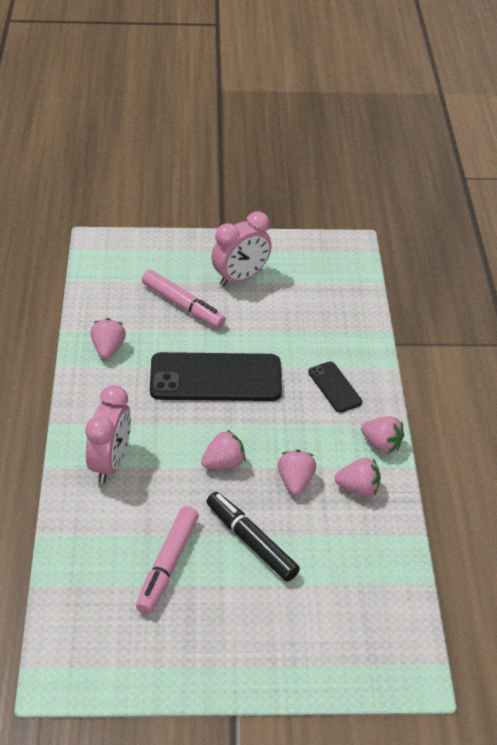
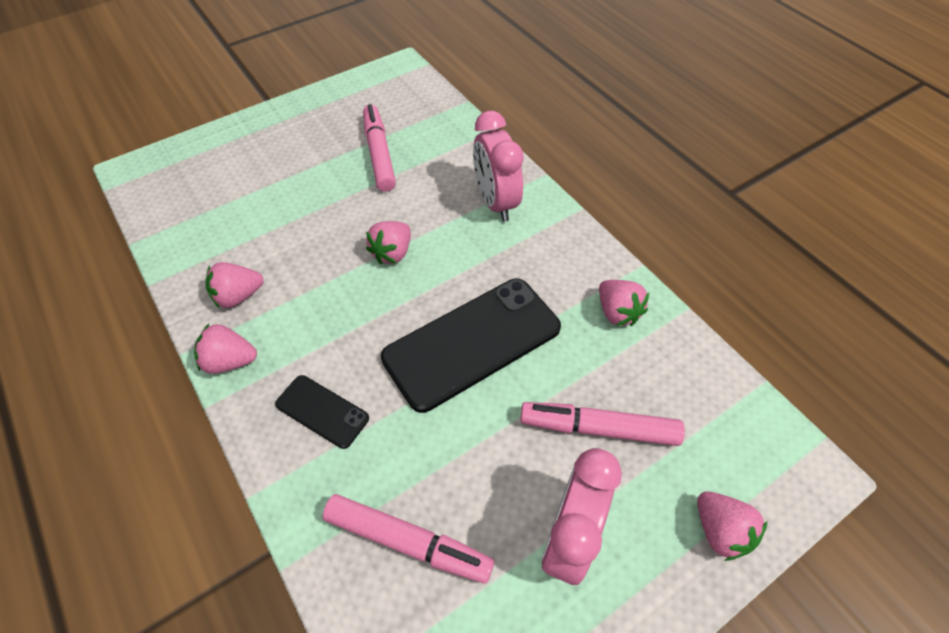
camera: 150 degrees right, 10 degrees up
(251, 541) = (320, 200): black marker -> none
(295, 481) = (309, 271): pink strawberry -> pink strawberry (720, 531)
(321, 312) = (408, 542): none -> pink marker

